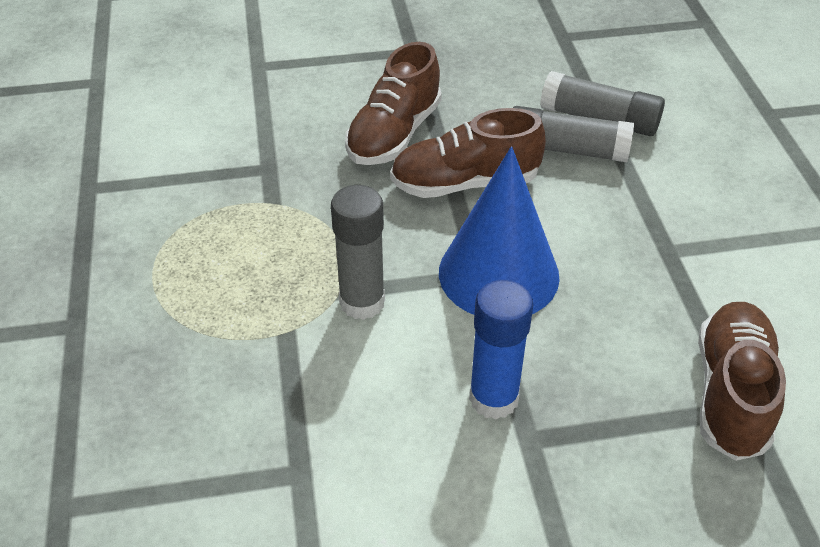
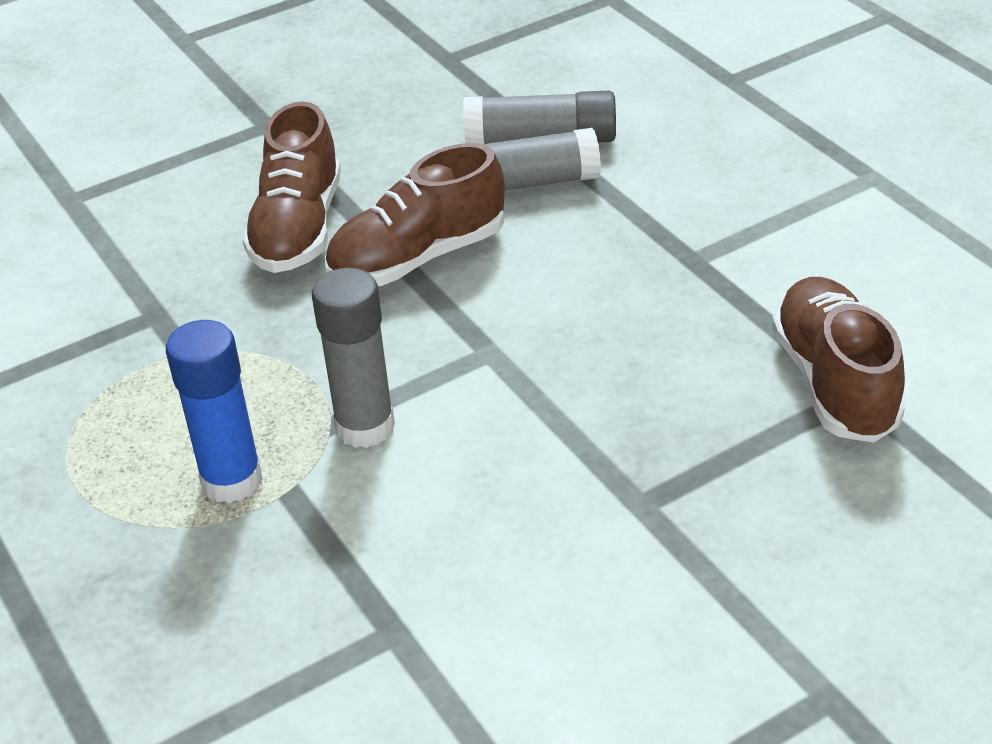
camera: 20 degrees left, 5 degrees down
(493, 398) = (578, 476): blue glue stick -> blue glue stick (232, 480)
(498, 274) = (512, 344): blue cone -> none

